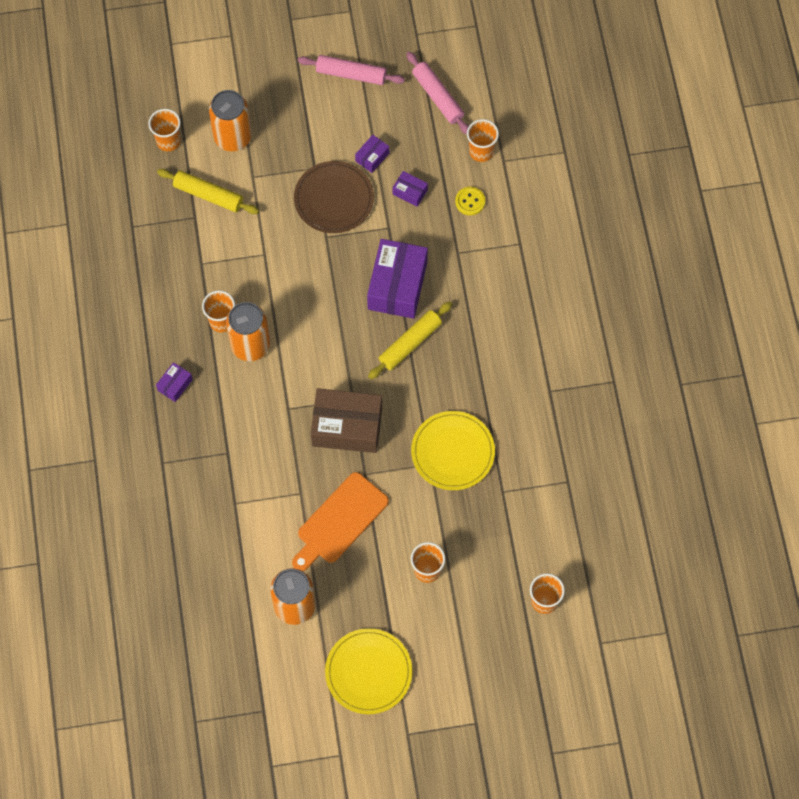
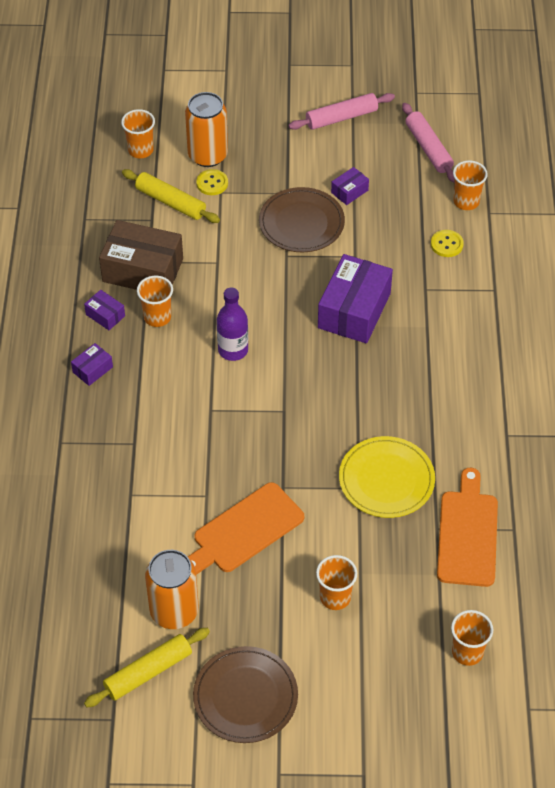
camera: 10 degrees right, 15 degrees down
(243, 168) = (212, 183): none -> yellow button
(250, 345) = (183, 343): orange can -> none
(296, 344) = (233, 350): none -> purple bottle
(347, 427) = (272, 437): brown box -> brown box (143, 270)
(351, 74) = (341, 118): pink rolling pin -> pink rolling pin turned 45 degrees counterclockwise
(368, 672) = (245, 696): yellow plate -> brown plate
(410, 192) = (383, 227): purple box -> purple box (105, 315)
(410, 343) = (358, 366): yellow rolling pin -> yellow rolling pin (148, 672)
(529, 492) = (467, 533): none -> orange cutting board

